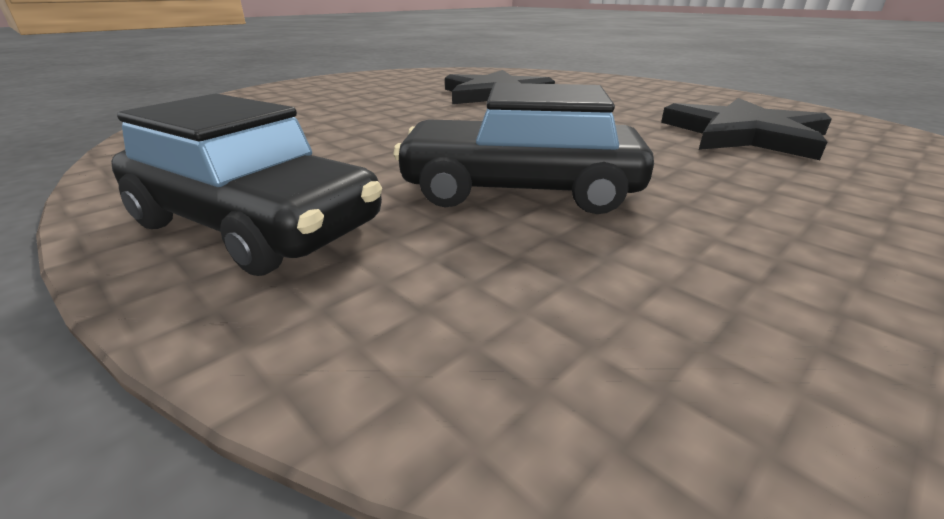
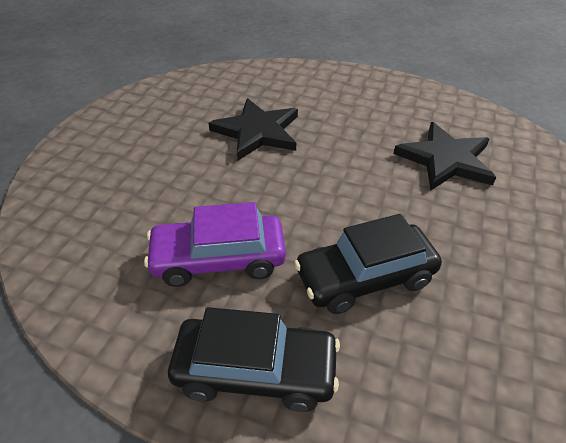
camera: 25 degrees left, 15 degrees up
(343, 146) = (218, 259): none -> purple car

